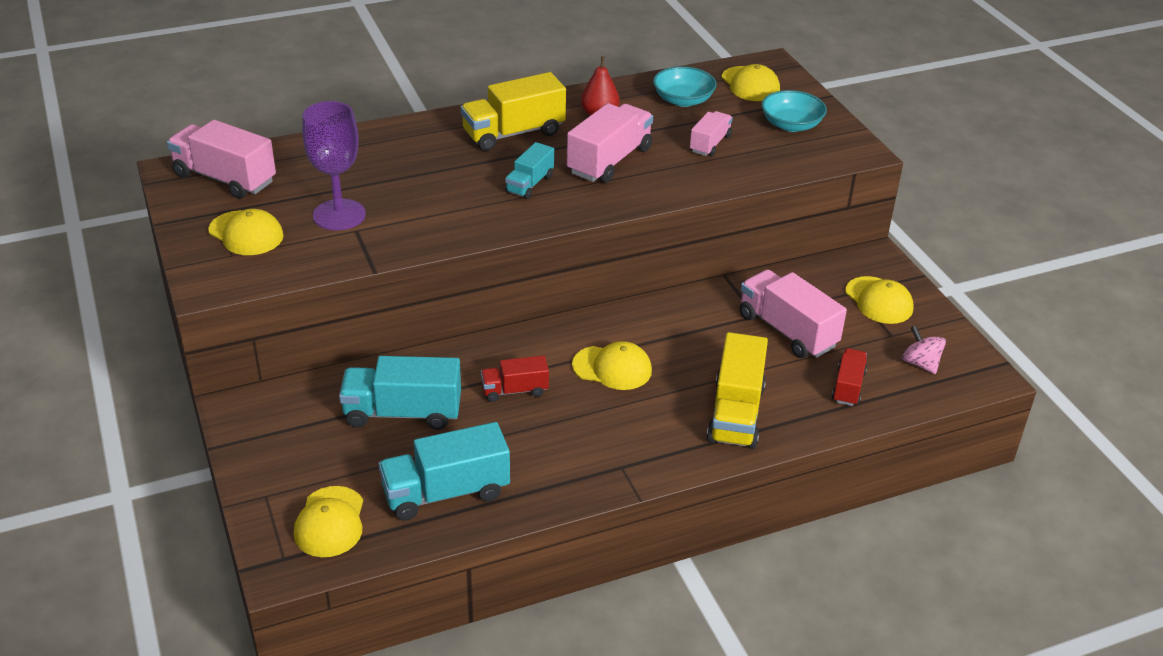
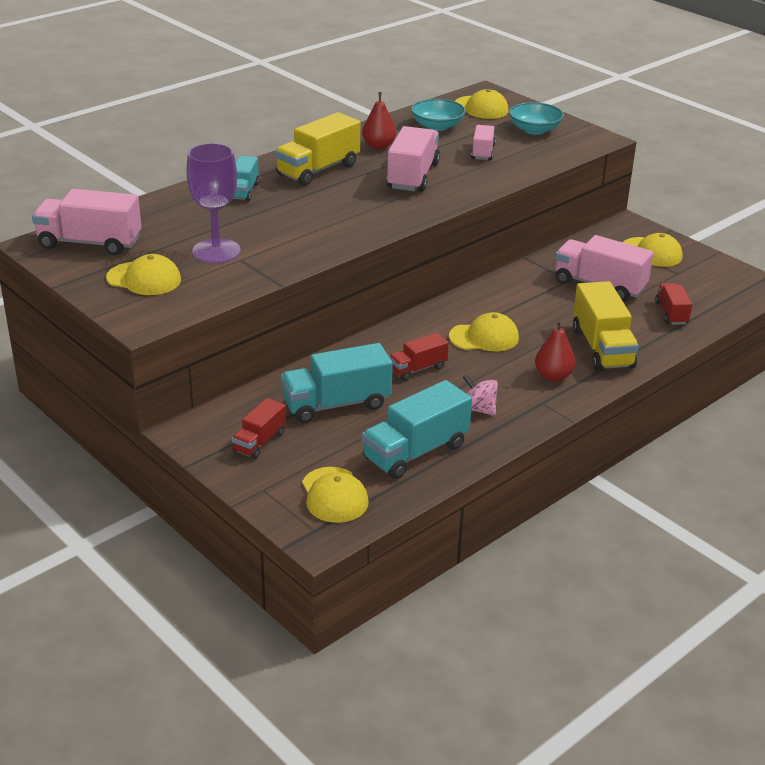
camera: 20 degrees left, 5 degrees down
(298, 438) = (259, 442): none -> red truck
(529, 184) = (361, 202): turquoise truck -> turquoise truck (243, 191)
(656, 436) = (553, 376): none -> red pear
(920, 363) = (711, 287): pink spinning top -> pink spinning top (478, 409)

